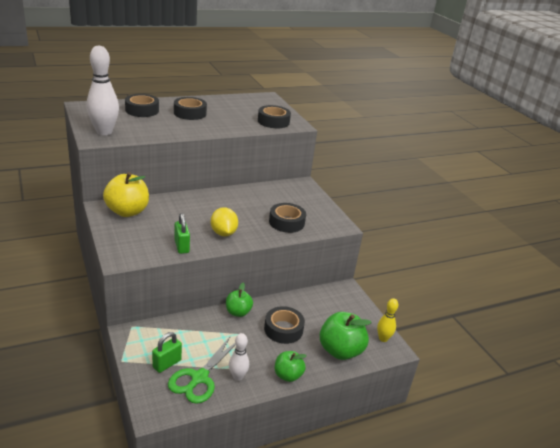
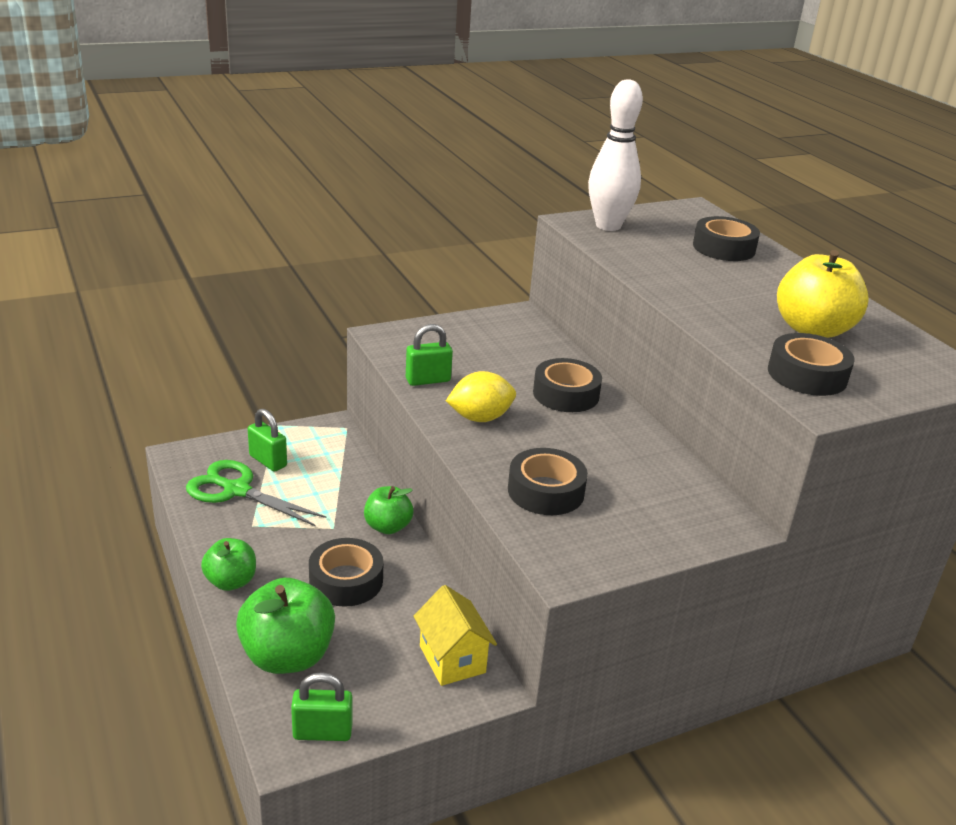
camera: 90 degrees right, 0 degrees up
(127, 211) = (514, 332): yellow apple -> yellow apple (812, 330)
(190, 113) = (756, 287): black tape -> black tape (566, 394)
(237, 377) = (234, 526): white bowling pin -> none
(333, 297) = (452, 659): none -> yellow house
(383, 338) = (322, 732): yellow bowling pin -> green padlock

